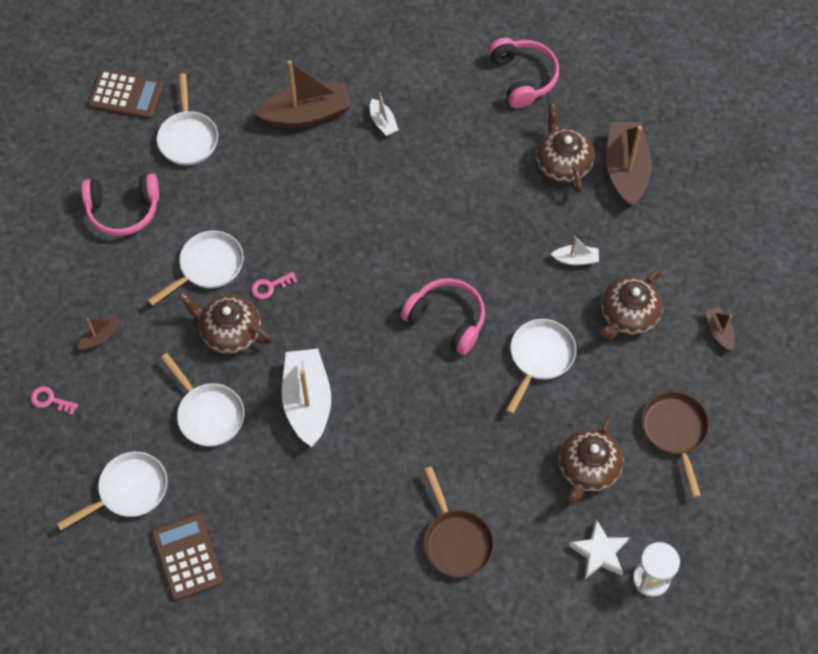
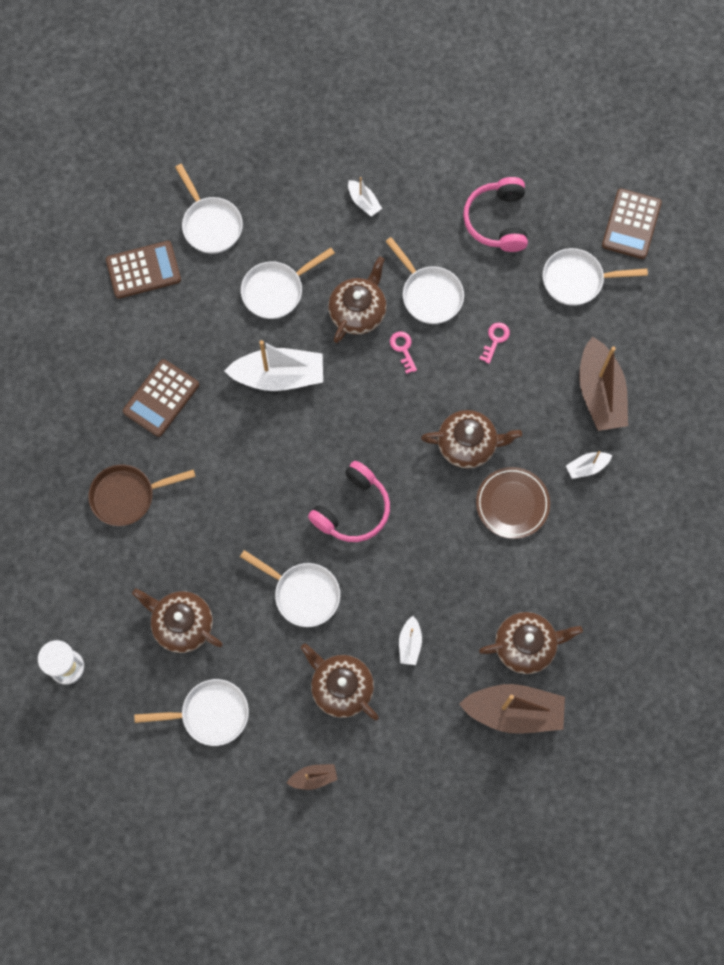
camera: 95 degrees right, 10 degrees up
(50, 400) = (304, 161): pink key -> pink key (495, 339)
(101, 336) = (364, 202): brown boat -> white boat
(340, 519) = (161, 398): none -> brown calculator
(369, 222) = (468, 444): none -> brown teapot
(426, 181) = (512, 504): none -> brown plate
(522, 78) = (638, 617): pink headphones -> none
(599, 552) = (98, 623): white star -> none
(674, 431) = (210, 714): brown pan -> white pan

